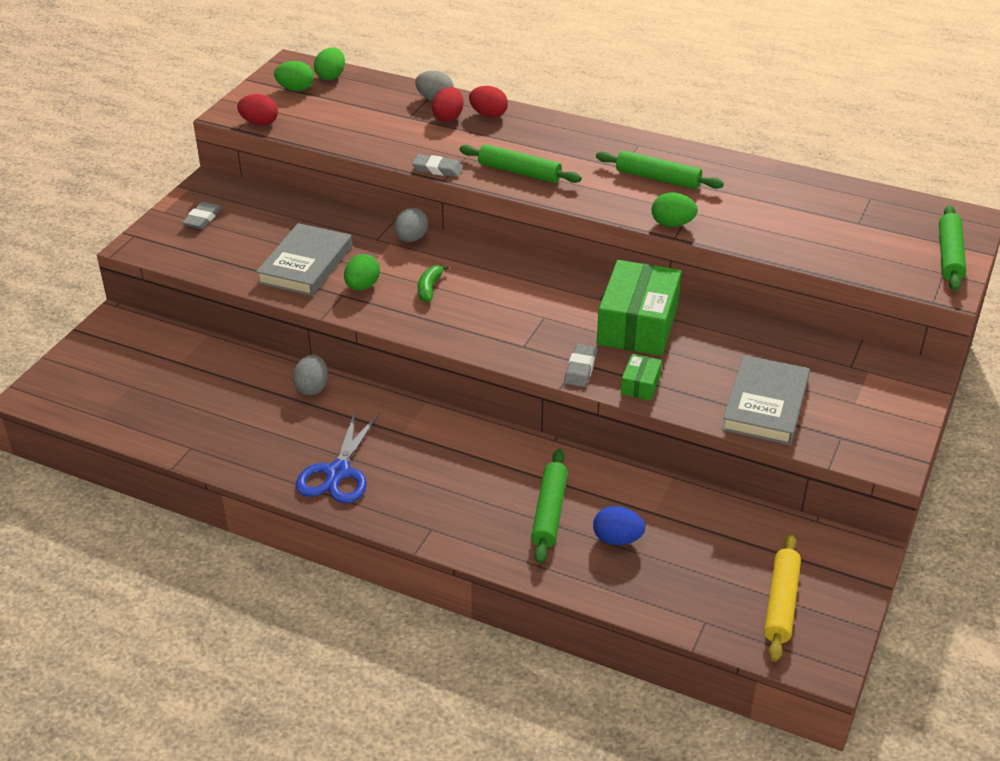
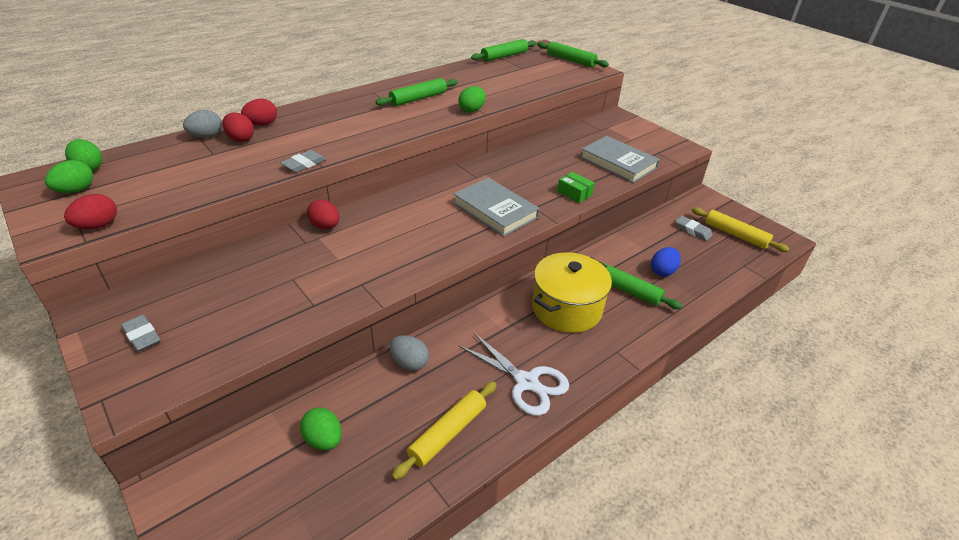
camera: 65 degrees left, 0 degrees up
(244, 442) = (448, 433): none -> yellow rolling pin
(305, 264) = (296, 291): grey book -> grey book (495, 210)
(338, 473) = (526, 382): blue scissors -> white scissors
(362, 286) = (361, 270): green egg -> green egg (324, 439)
(411, 239) = (325, 226): grey egg -> red egg
(429, 288) = (397, 238): green banana -> none
(473, 471) = (566, 308): none -> yellow pot
(519, 172) = (351, 136): green rolling pin -> green rolling pin (504, 56)
(580, 369) = (543, 208): grey eraser -> grey eraser (692, 230)
(637, 325) = (514, 174): green box -> none

